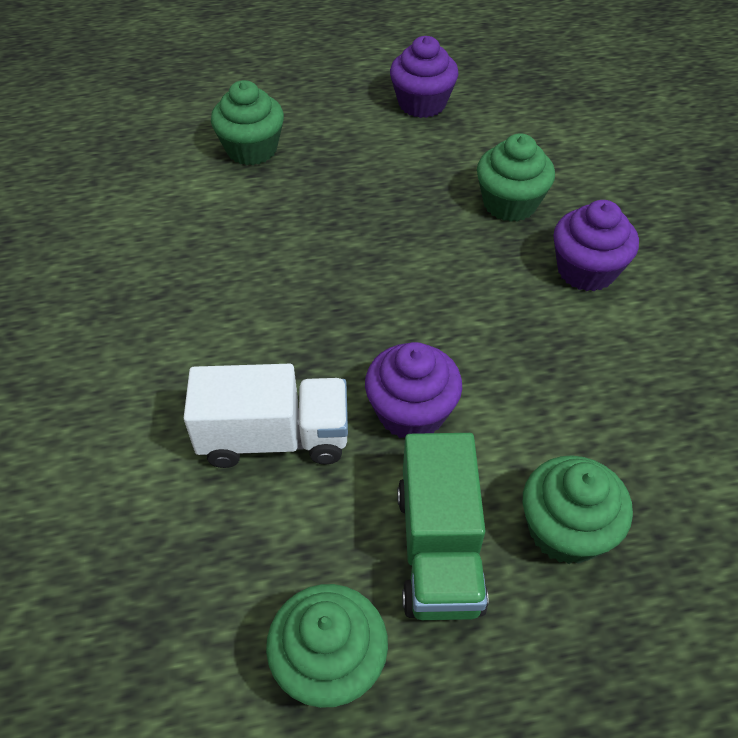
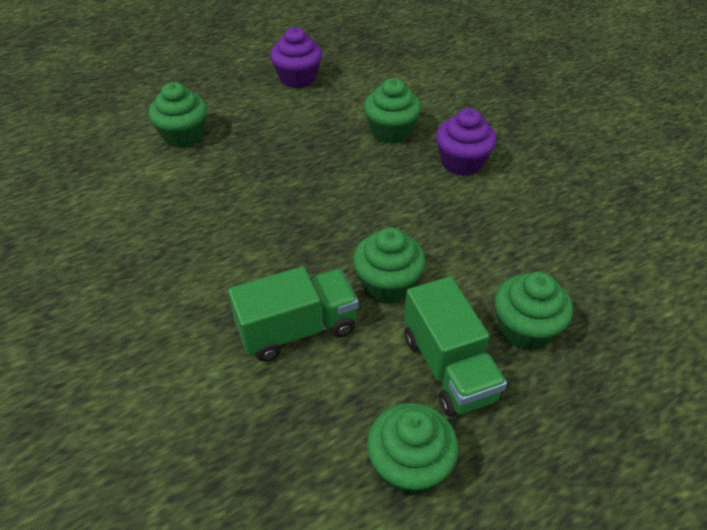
camera: 20 degrees left, 5 degrees down
(274, 437) = (297, 329): white truck -> green truck
(411, 412) = (387, 285): purple cupcake -> green cupcake

